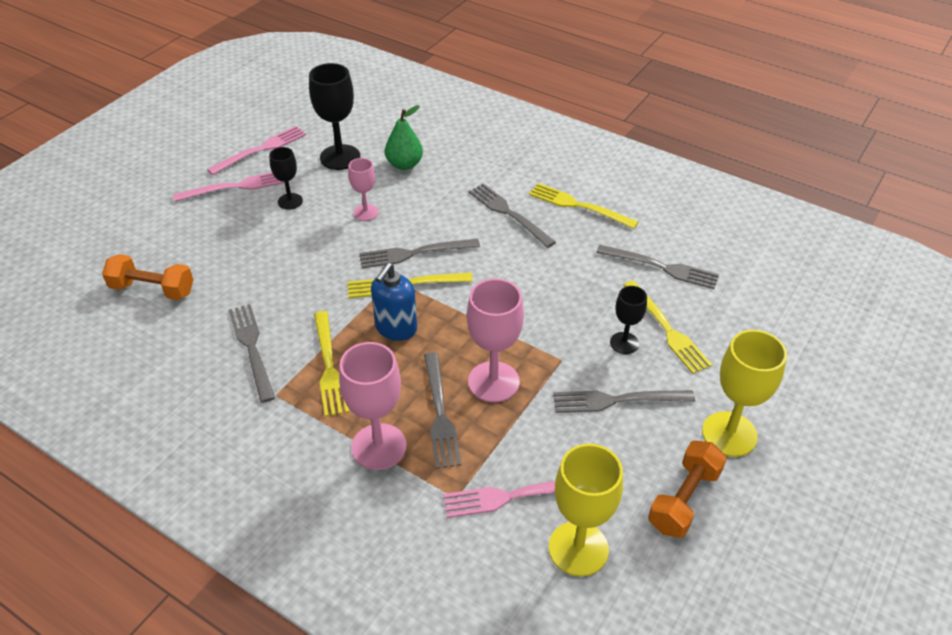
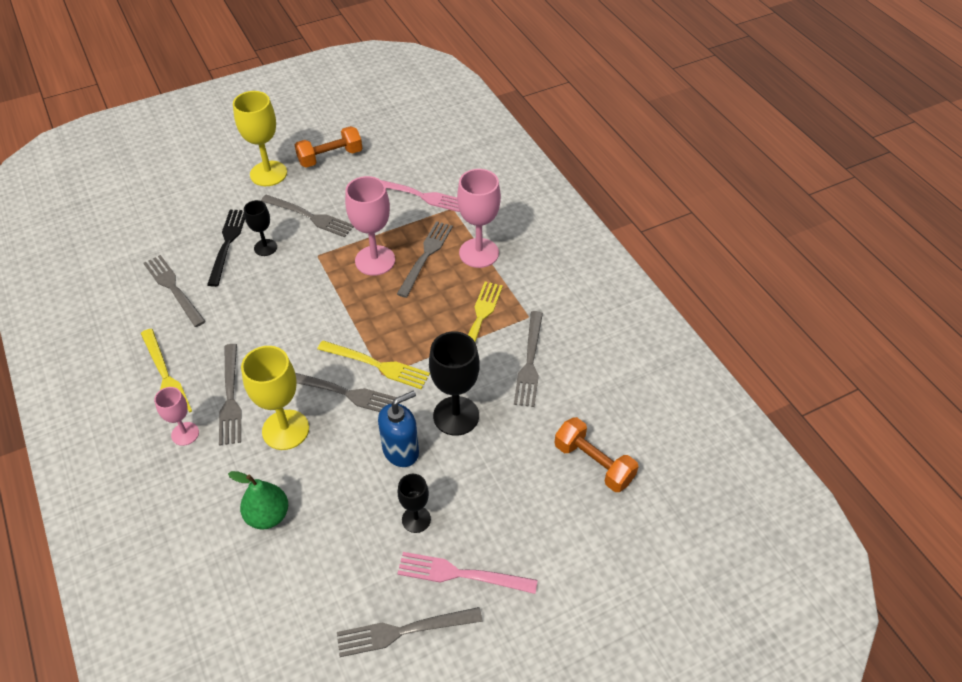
camera: 150 degrees left, 5 degrees up
(262, 149) = (402, 631): pink fork -> grey fork
(340, 157) = (325, 565): black goblet -> black goblet (456, 416)
(366, 212) = (353, 464): pink goblet -> pink goblet (185, 434)
(396, 328) = (411, 329): blue soap dispenser -> blue soap dispenser (401, 451)
(578, 548) = (407, 160): yellow goblet -> yellow goblet (285, 430)
(668, 330) = (227, 243): yellow fork -> black fork

